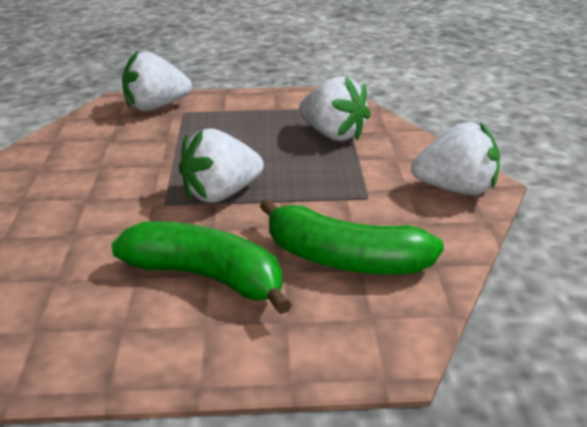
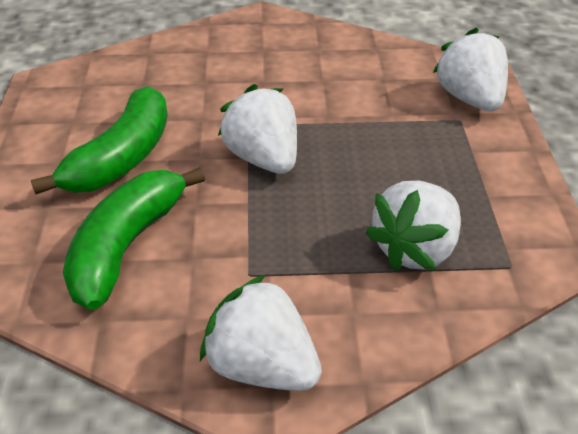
camera: 90 degrees right, 10 degrees up
(456, 189) = (262, 367): white strawberry -> white strawberry turned 120 degrees clockwise

